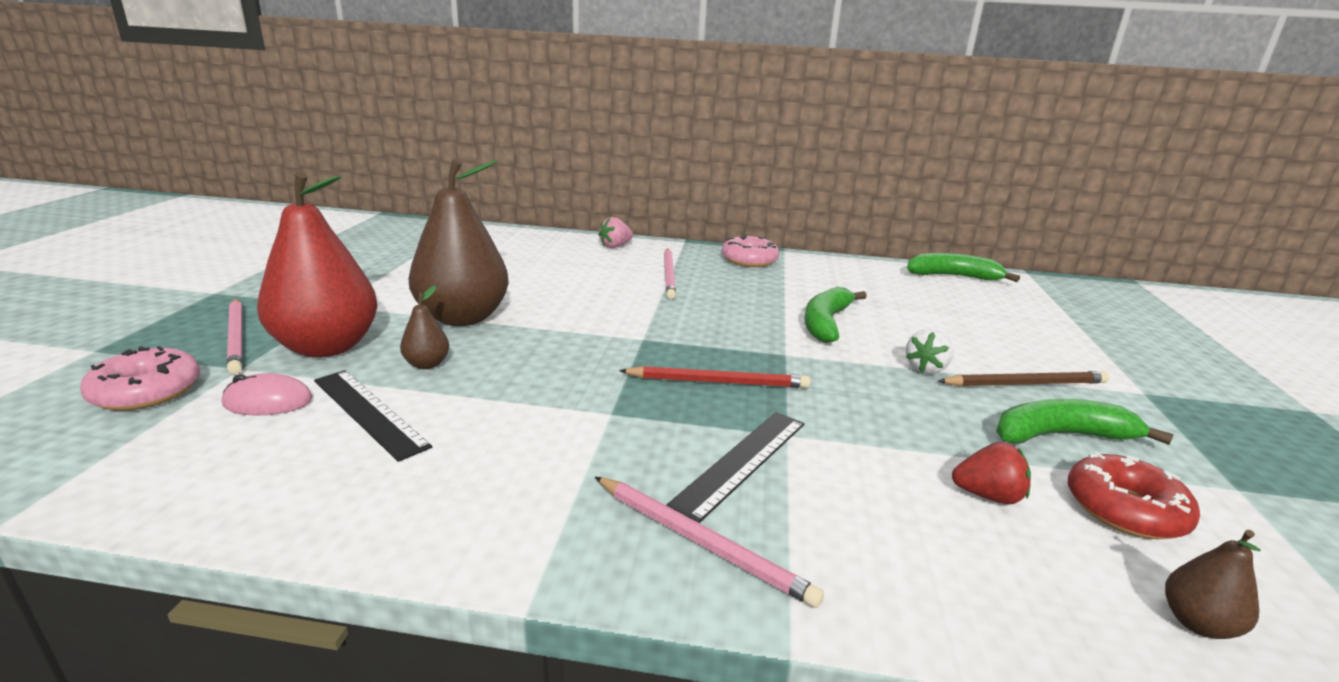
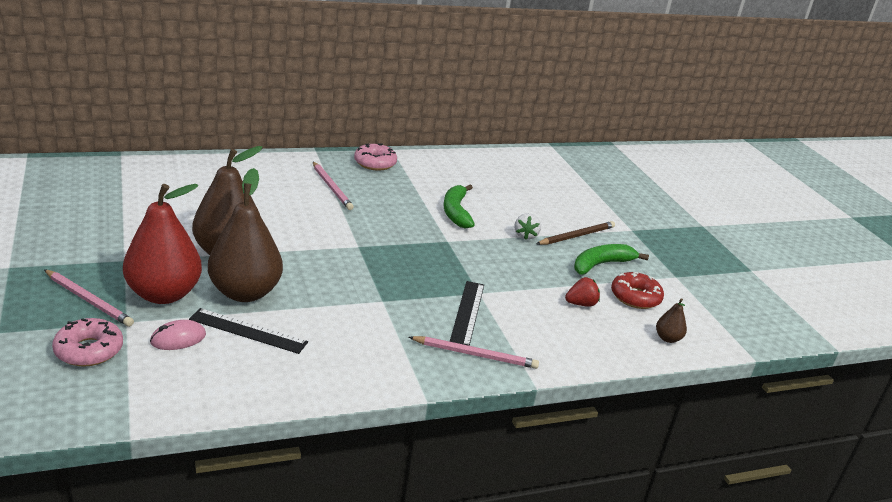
camera: 30 degrees left, 5 degrees up
(427, 364) = (245, 293): brown pear -> brown pear, size x2.34
(615, 246) = (269, 164): pink strawberry -> none
(718, 382) = (424, 268): red pencil -> none
(953, 276) = (510, 157): green banana -> none

